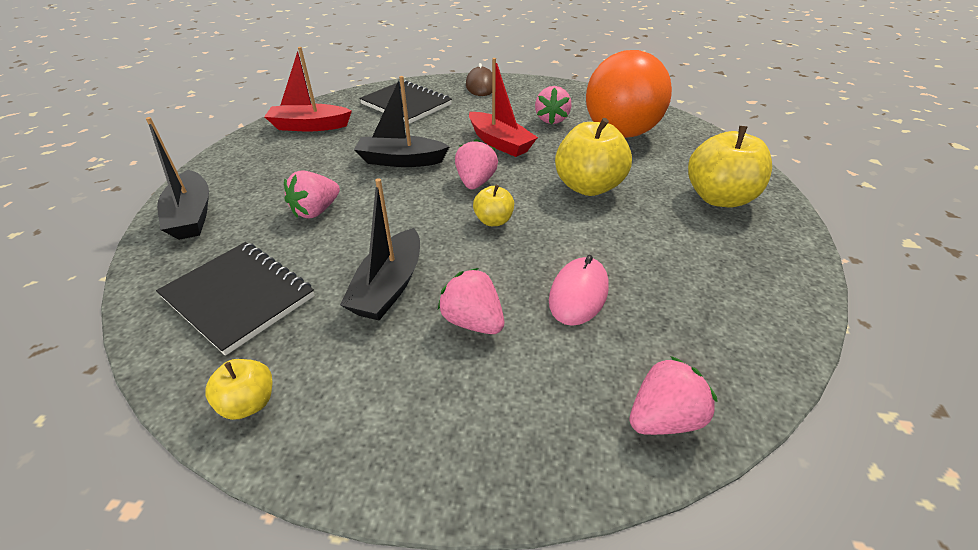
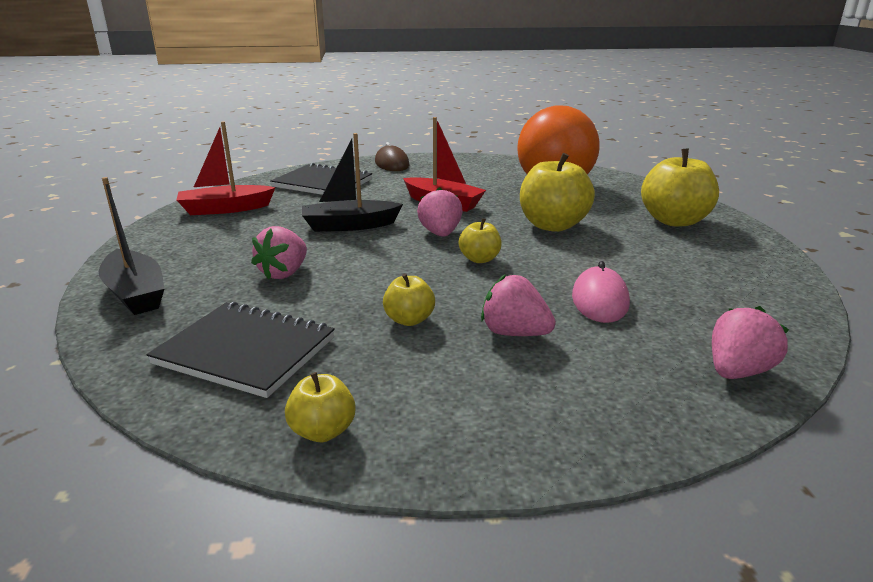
camera: 15 degrees left, 15 degrees down
(389, 286) = (409, 320): black boat -> yellow apple
(551, 120) = (482, 182): pink strawberry -> none

